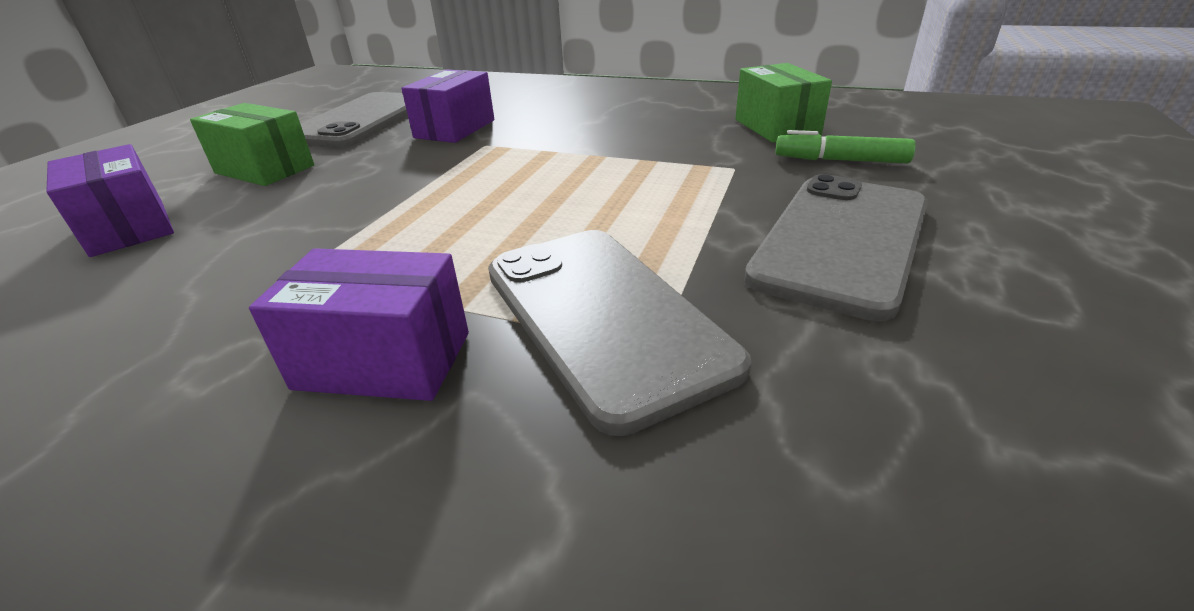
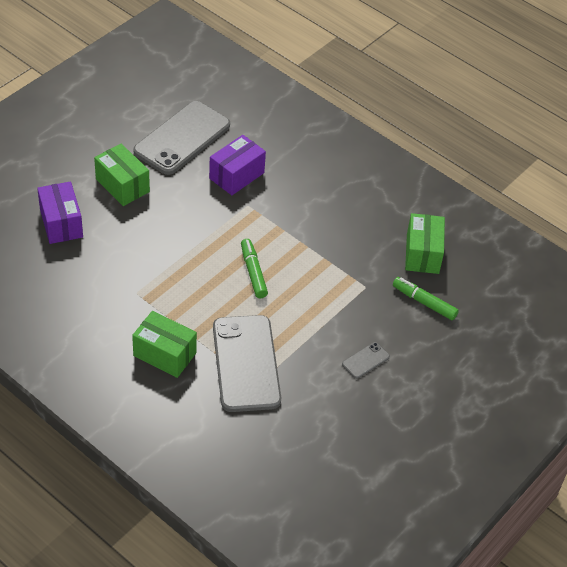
camera: 15 degrees right, 15 degrees up
(383, 360) = (164, 354): purple box -> green box
(534, 196) = (253, 272): none -> green marker
(842, 241) = (365, 360): grey phone -> grey phone, size x0.41

